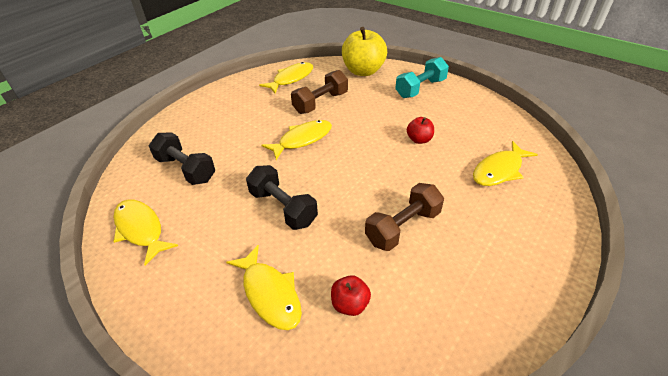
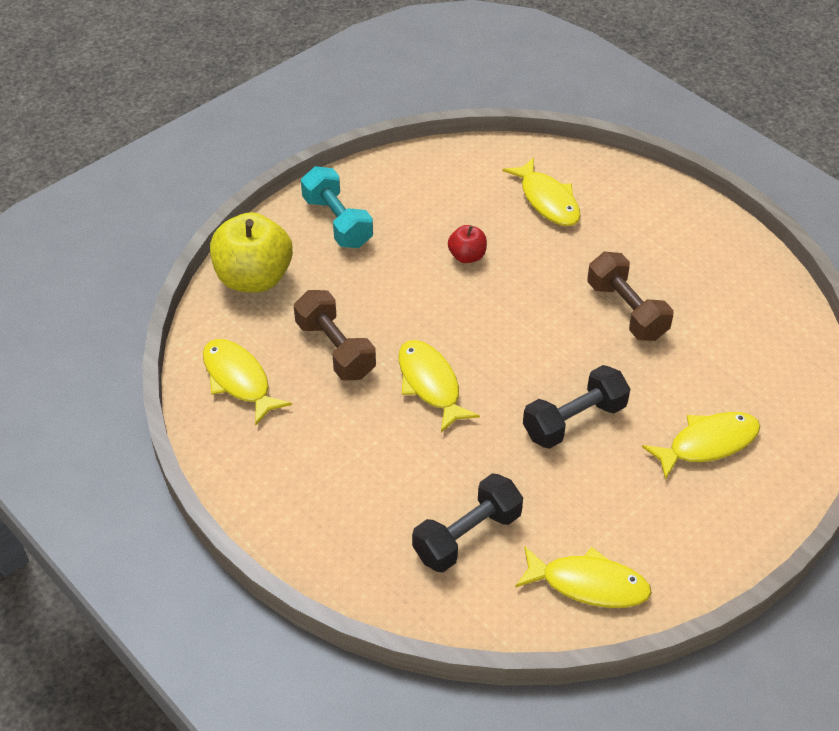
camera: 80 degrees left, 5 degrees up
(141, 229) = (588, 584): yellow fish -> yellow fish turned 135 degrees counterclockwise
(350, 304) = (726, 376): red apple -> none

